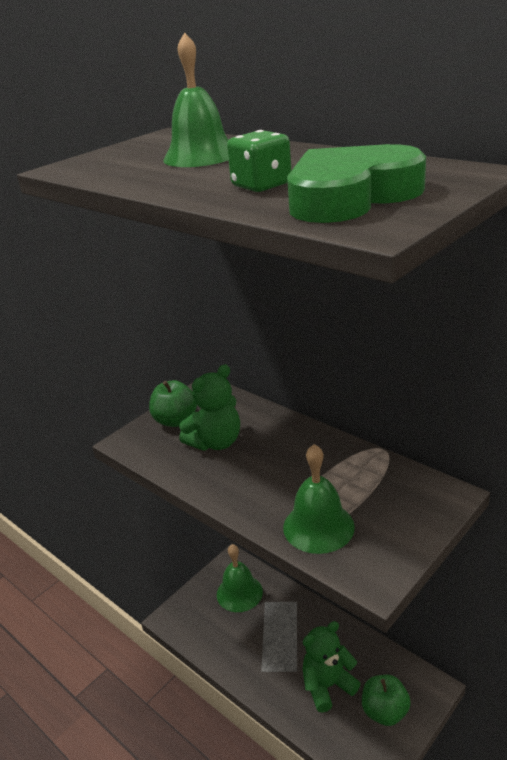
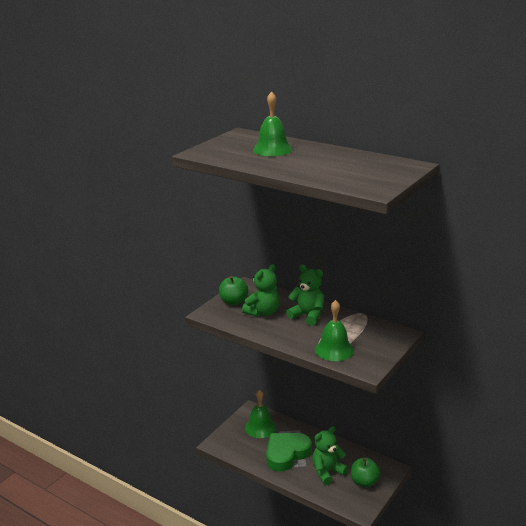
camera: 10 degrees left, 5 degrees down
(261, 185) = (315, 168): green dice -> none
(287, 451) = (307, 315): none -> green teddy bear
(350, 197) = (361, 176): green heart -> green heart (286, 454)

